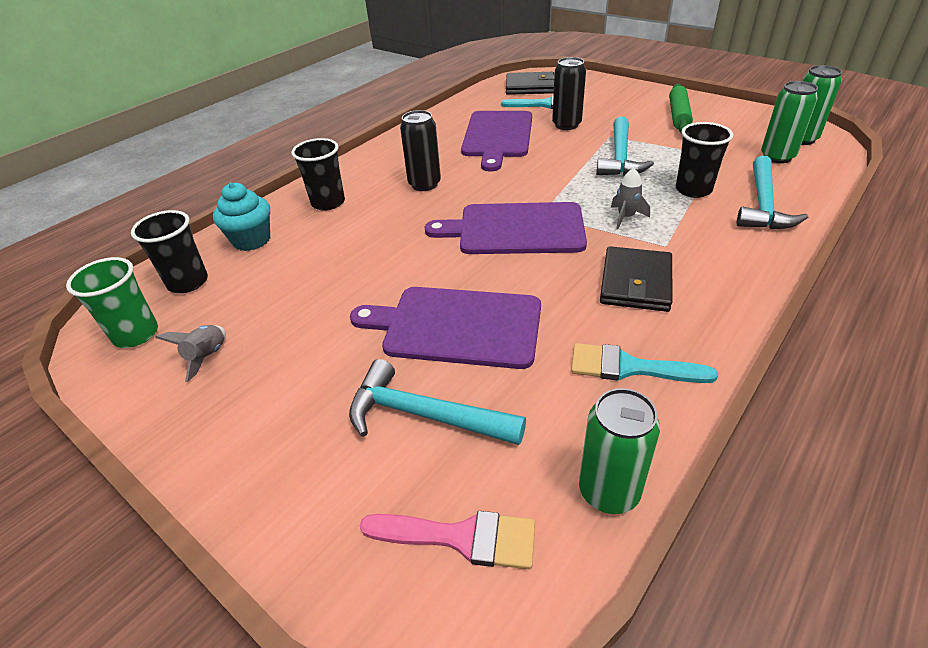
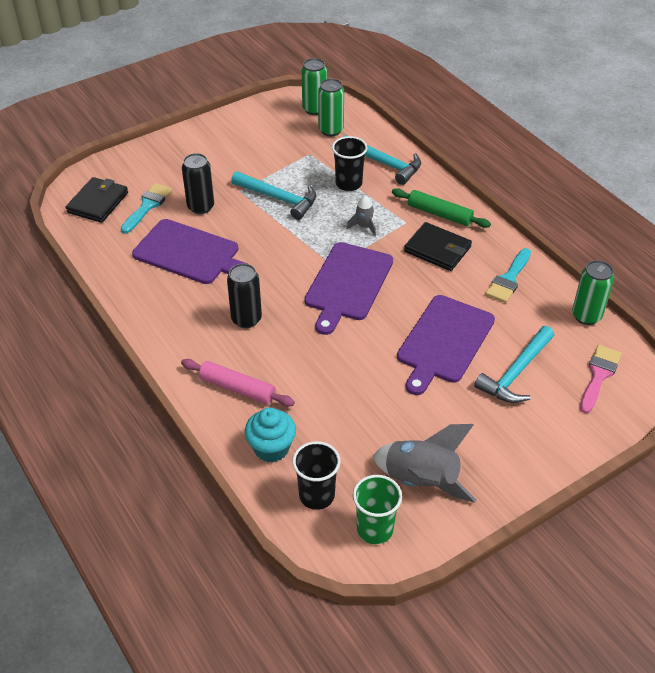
camera: 75 degrees left, 5 degrees up
(207, 356) = (421, 481): grey rocket -> grey rocket, size x2.04
(328, 203) = (237, 388): black cup -> pink rolling pin
(678, 115) = (234, 144): green rolling pin -> green rolling pin (439, 214)

